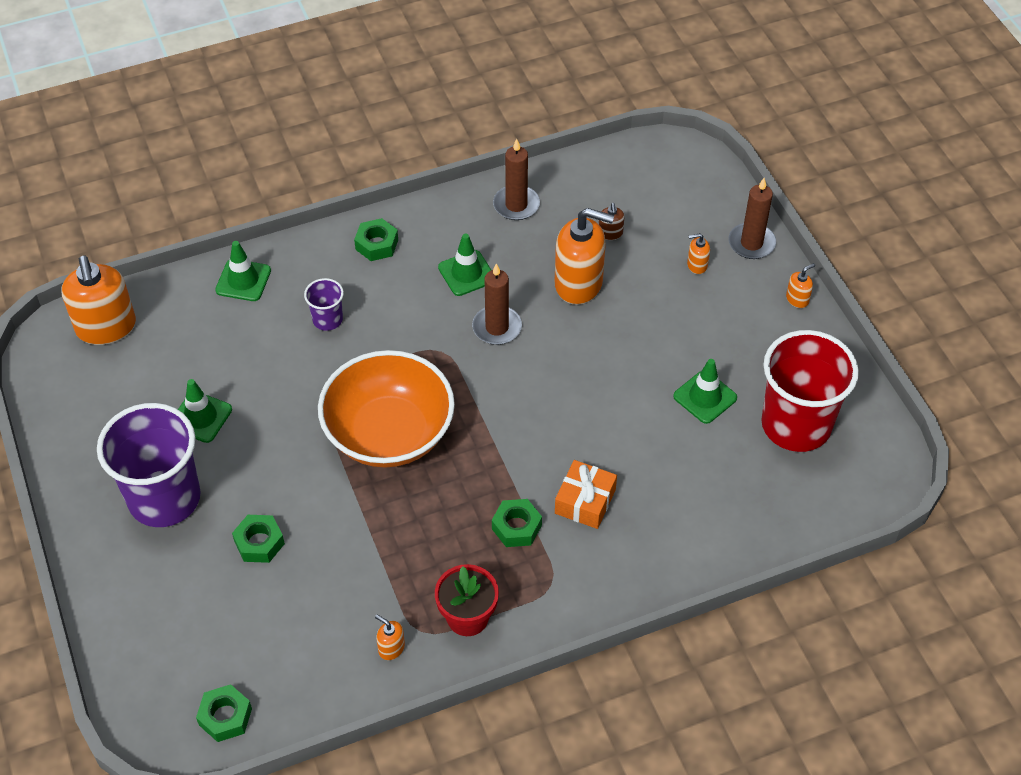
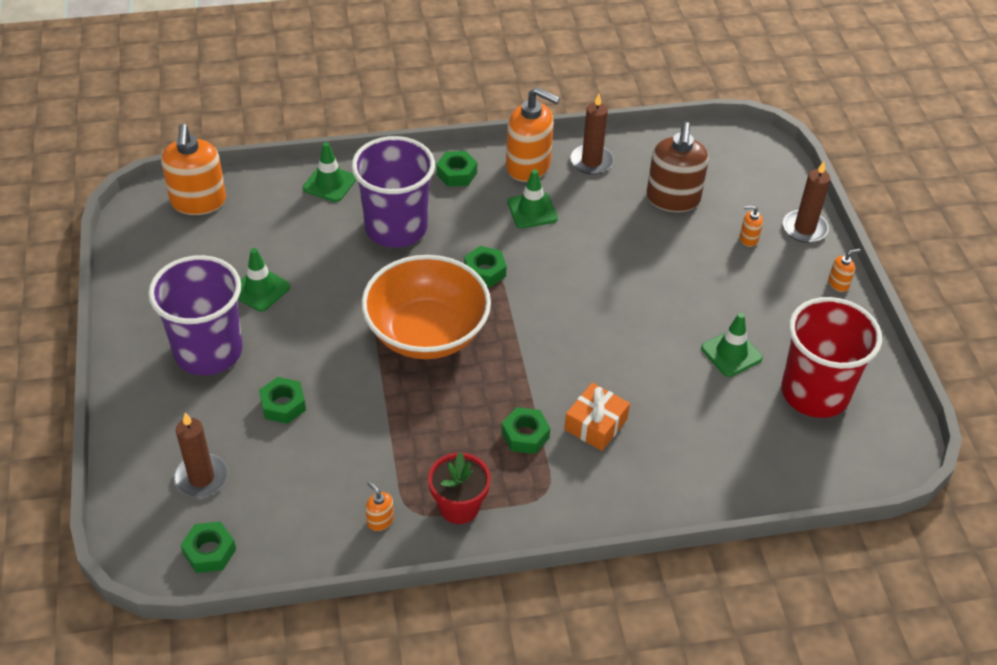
camera: 10 degrees right, 5 degrees down
(327, 319) = (396, 228): purple cup -> purple cup, size x2.22
(433, 352) = (485, 271): none -> green nut
(497, 327) = (549, 260): brown candle -> brown candle (201, 478)
(579, 284) = (634, 236): orange soap dispenser -> orange soap dispenser (528, 166)
(610, 233) = (673, 199): brown soap dispenser -> brown soap dispenser, size x2.32

